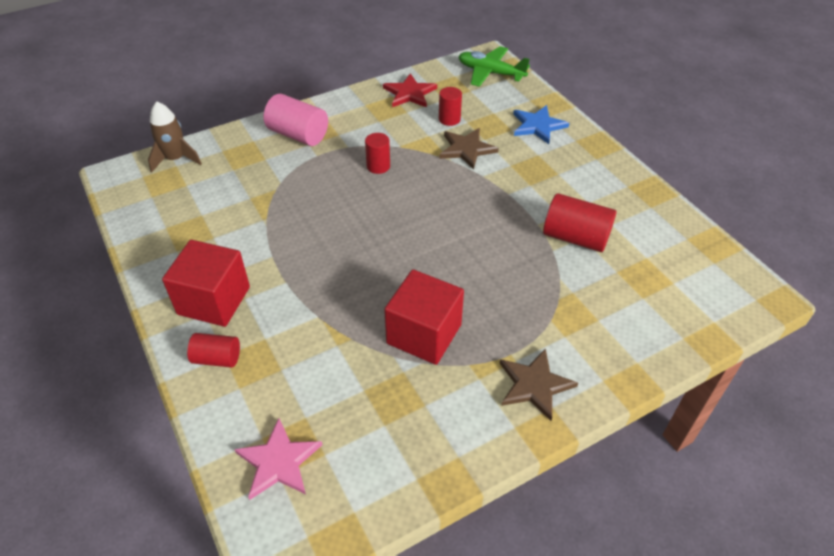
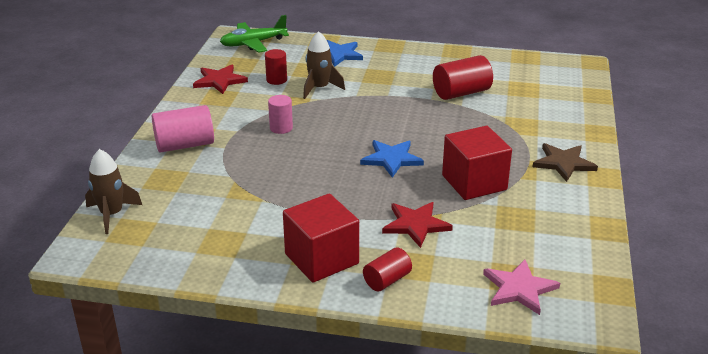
camera: 50 degrees left, 15 degrees down
(315, 331) = (415, 225): none -> red star
(378, 166) = (281, 128): red cylinder -> pink cylinder
(403, 257) = (391, 159): none -> blue star
(466, 149) = (319, 88): brown star -> brown rocket

